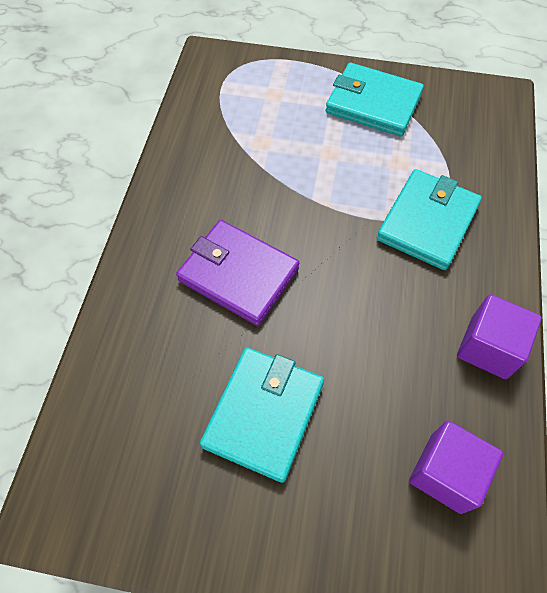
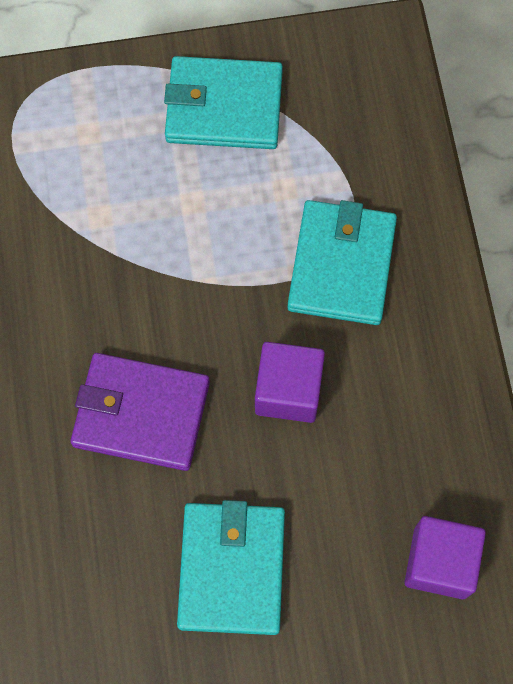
camera: 20 degrees left, 10 degrees up
(488, 347) = (450, 405): purple cube -> purple cube (288, 391)

